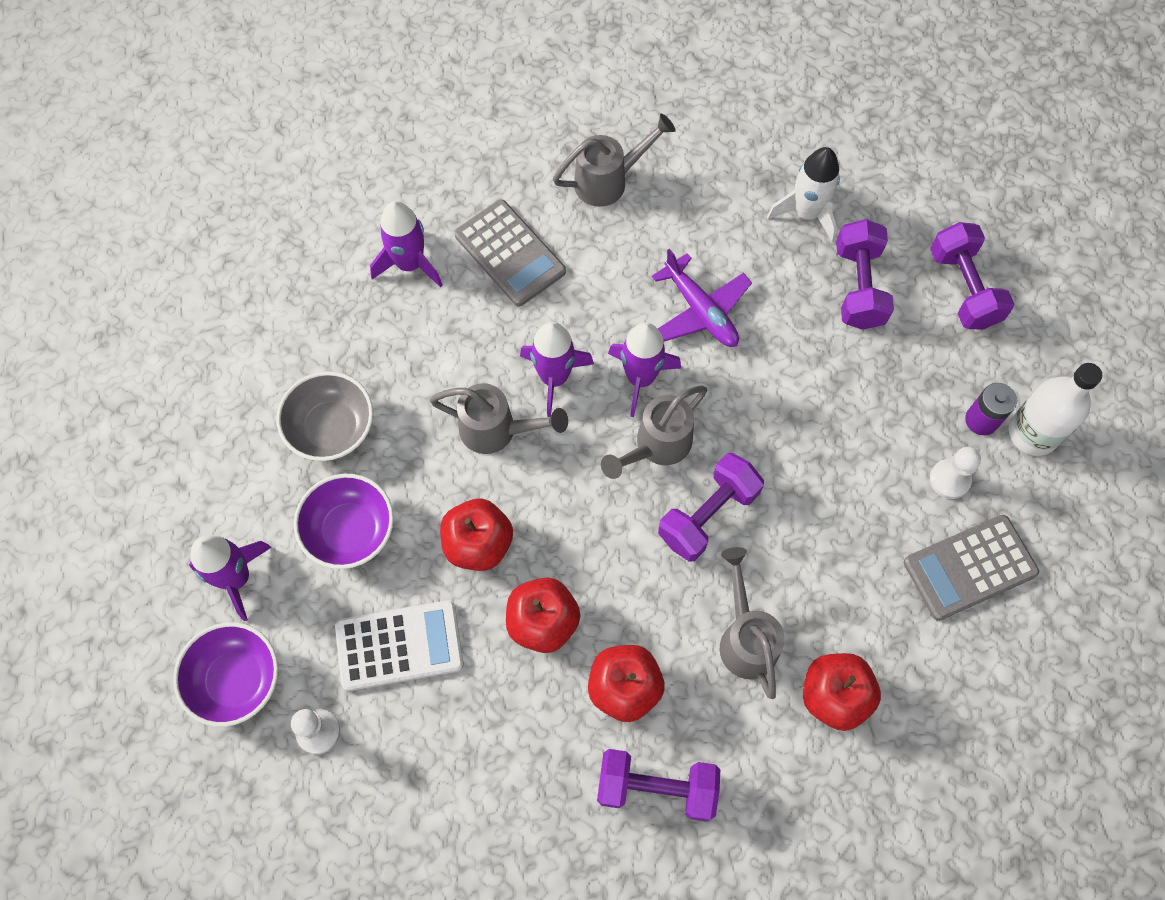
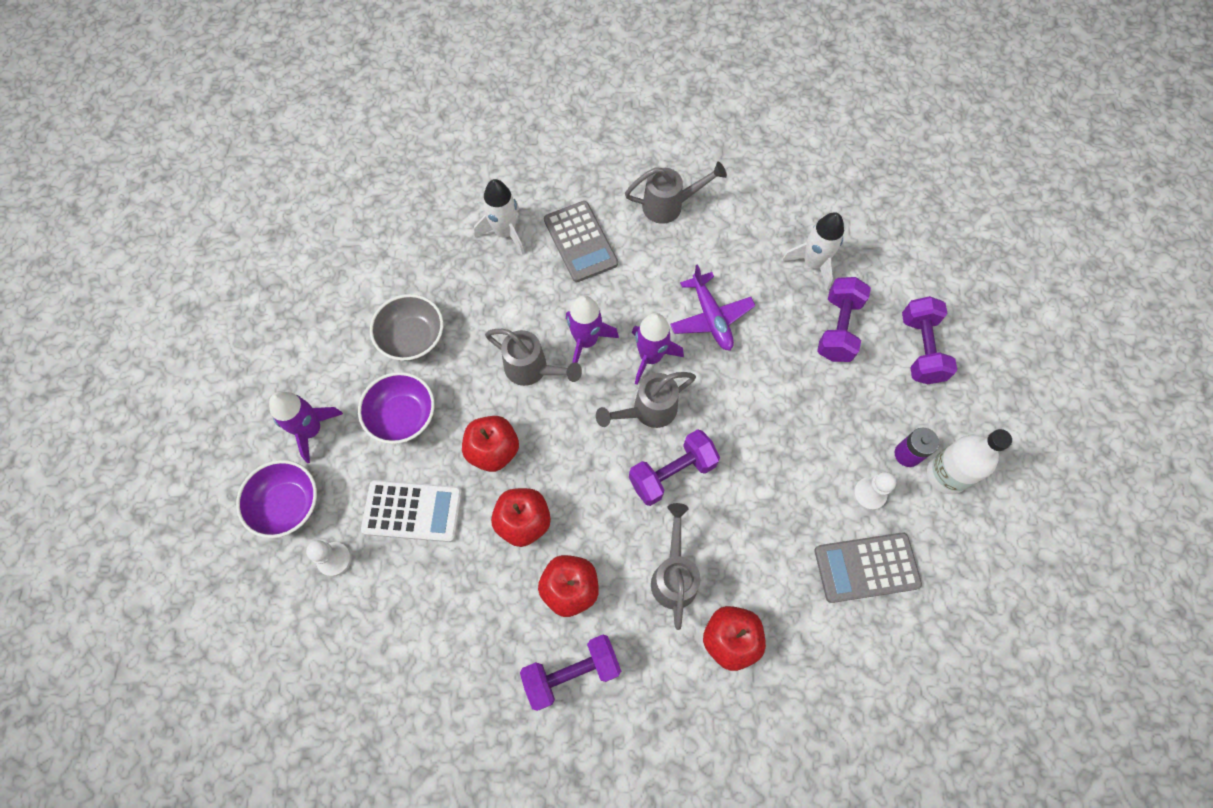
camera: 15 degrees right, 0 degrees up
(410, 264) = (505, 232): purple rocket -> white rocket
(656, 788) = (572, 673): purple dumbbell -> purple dumbbell turned 45 degrees counterclockwise

